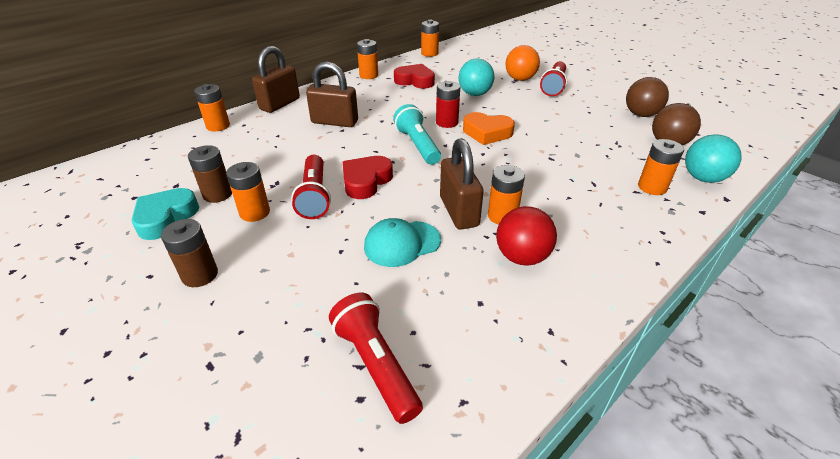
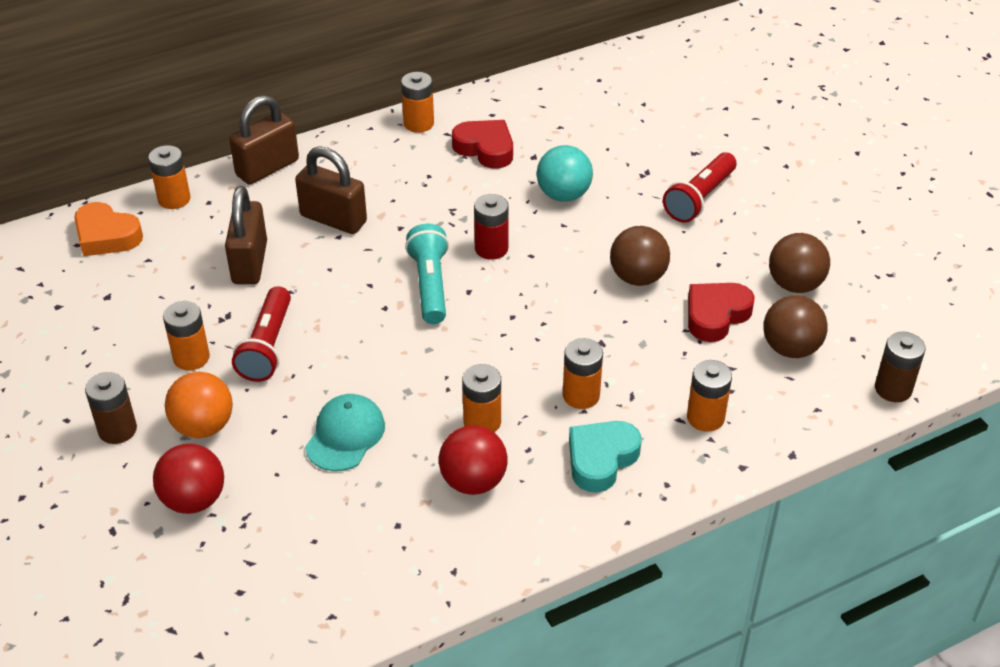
camera: 15 degrees right, 5 degrees up
(166, 218) = (90, 345): turquoise heart -> turquoise heart (601, 459)
(217, 194) = (154, 321): brown battery -> brown battery (893, 389)
(286, 319) = (194, 500): none -> red ball
(366, 181) = (338, 335): red heart -> red heart (716, 315)
(376, 364) = (265, 564): red flashlight -> none
(402, 243) = (345, 435): turquoise cap -> turquoise cap turned 120 degrees clockwise
(429, 53) = (539, 82): orange battery -> orange battery (581, 395)
(459, 211) = (432, 404): brown padlock -> brown padlock (250, 263)
(487, 133) = (538, 279): orange heart -> orange heart (106, 236)
(520, 79) = (655, 172): orange ball -> orange ball (203, 426)
(547, 124) = (638, 277): none -> brown ball
(703, 178) = (788, 417): turquoise ball -> none

